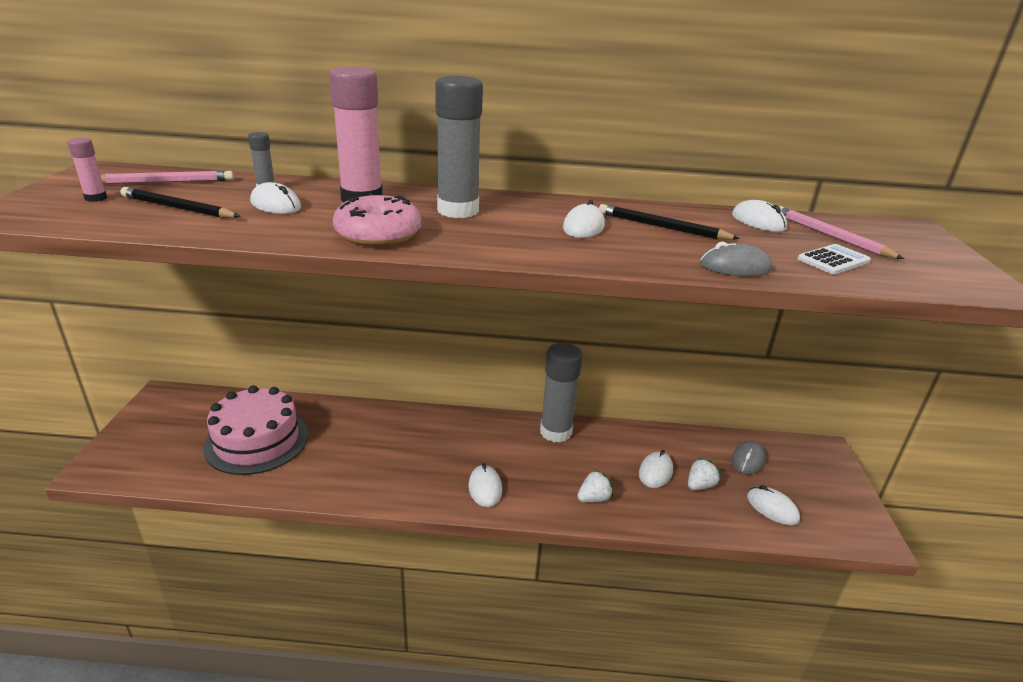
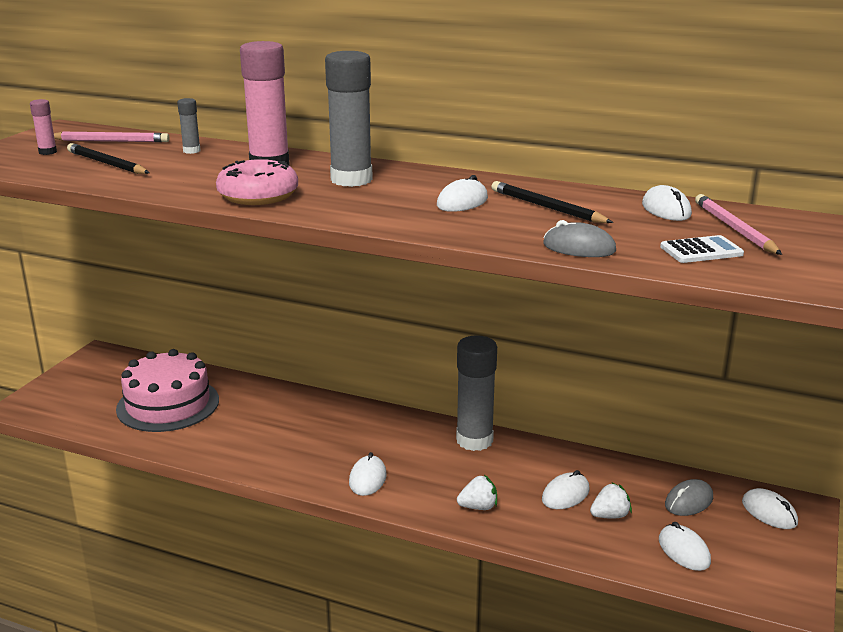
camera: 20 degrees right, 5 degrees down
(276, 205) = (189, 165): white mouse -> white mouse (769, 512)

